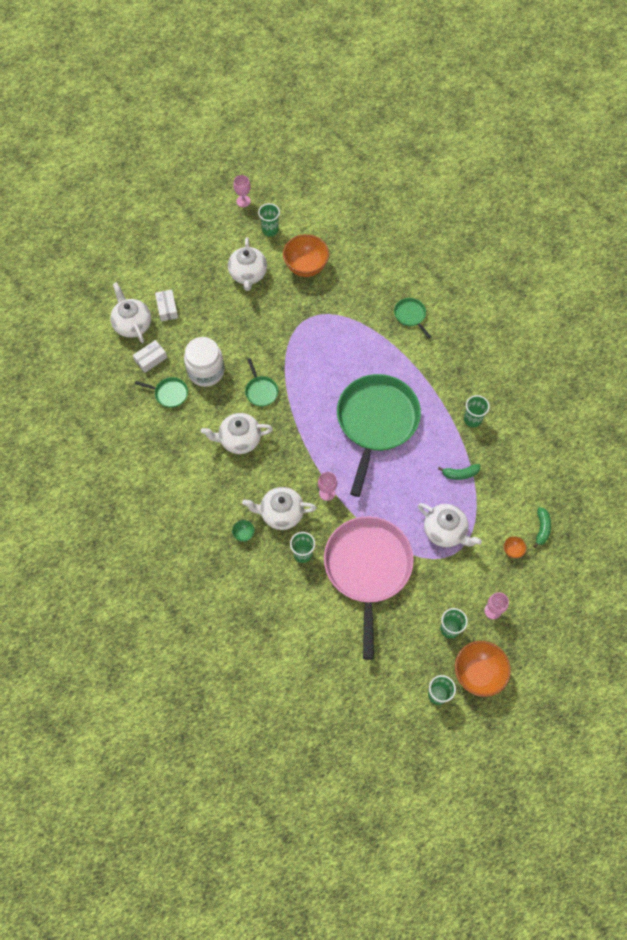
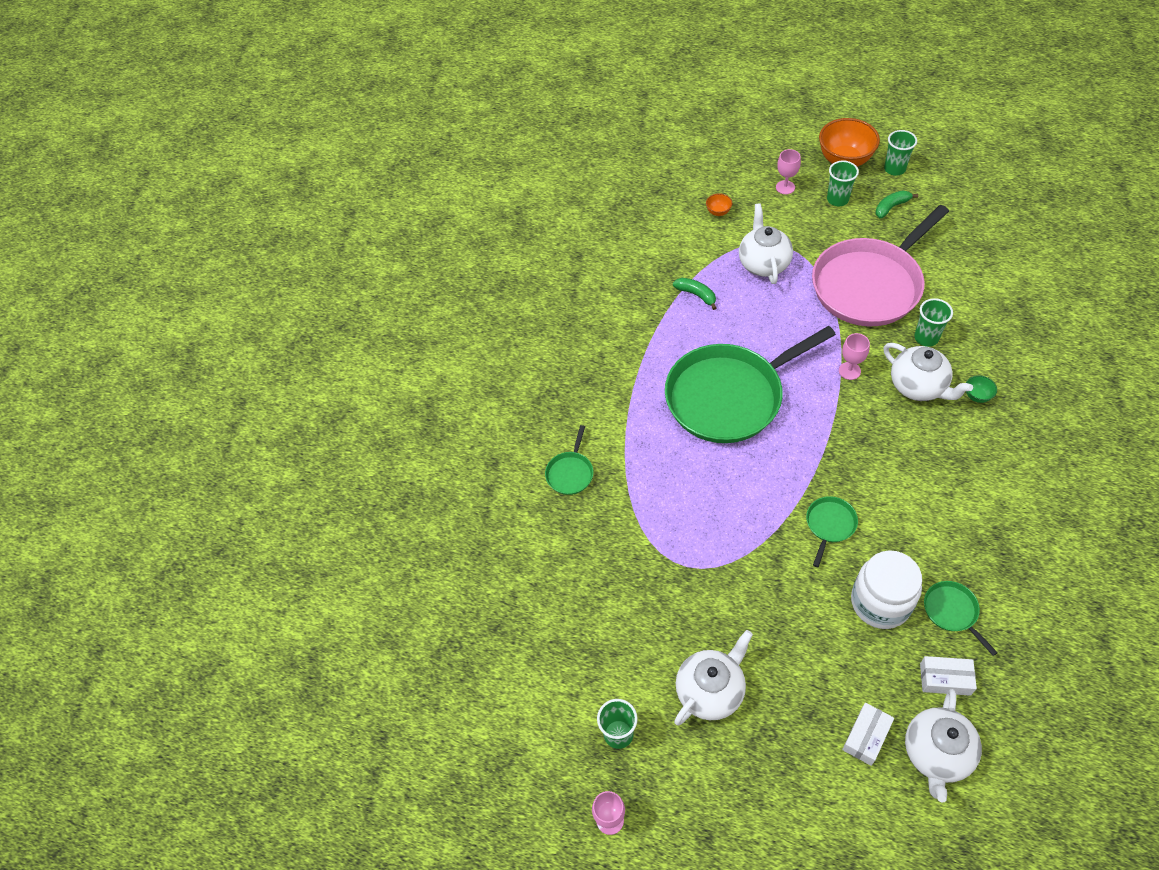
camera: 130 degrees left, 10 degrees down
(239, 440) = (903, 491): white teapot -> none
(306, 267) = (625, 636): orange bowl -> none
(472, 419) = (629, 328): green cup -> none
(541, 529) = (673, 209): green banana -> green banana (891, 207)

